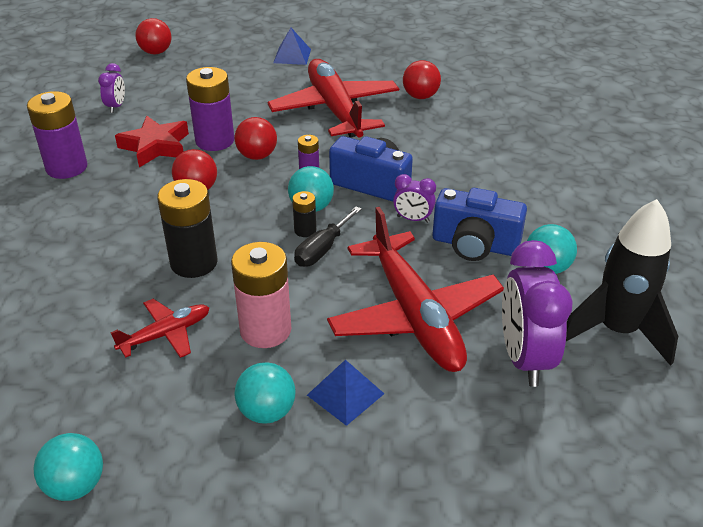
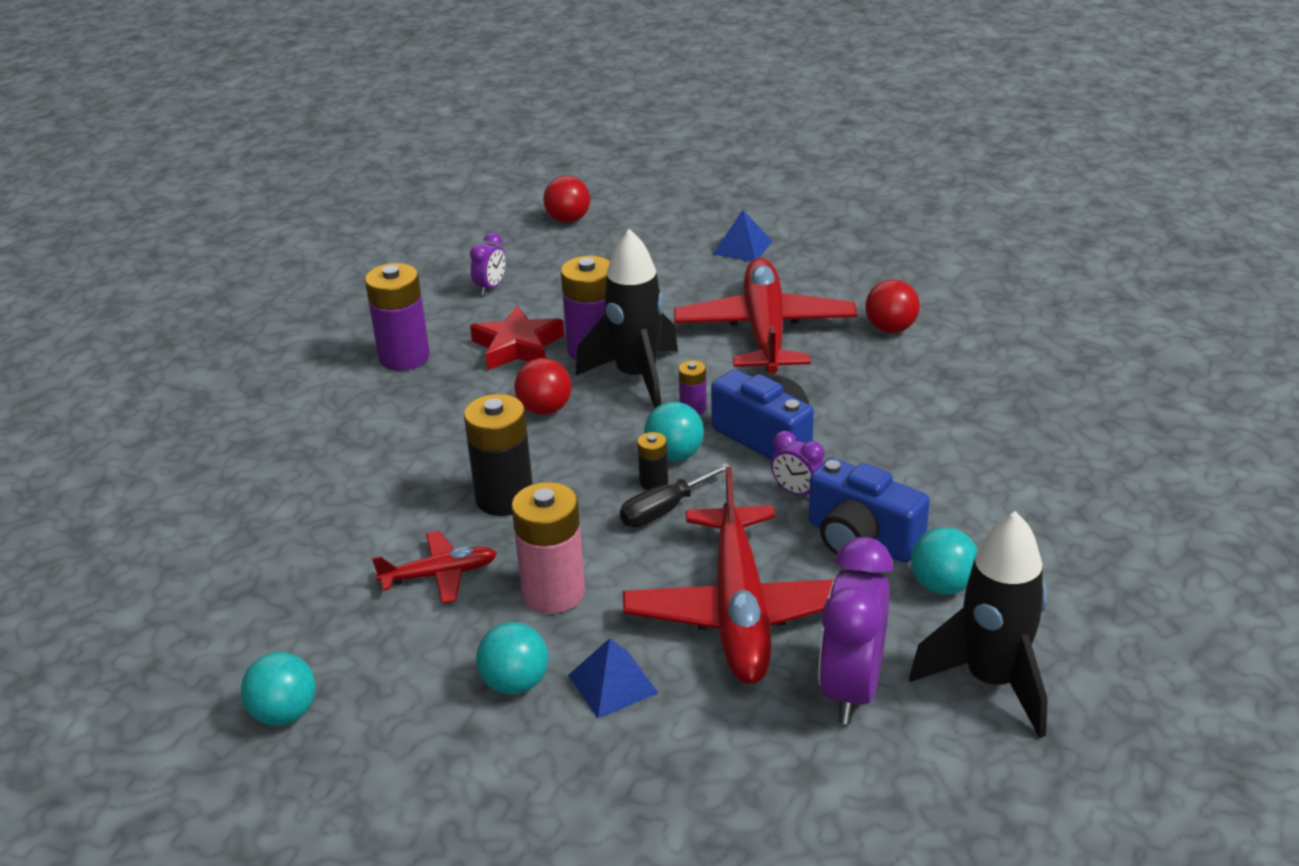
camera: 20 degrees right, 5 degrees down
(257, 156) = (636, 378): red ball -> black rocket

